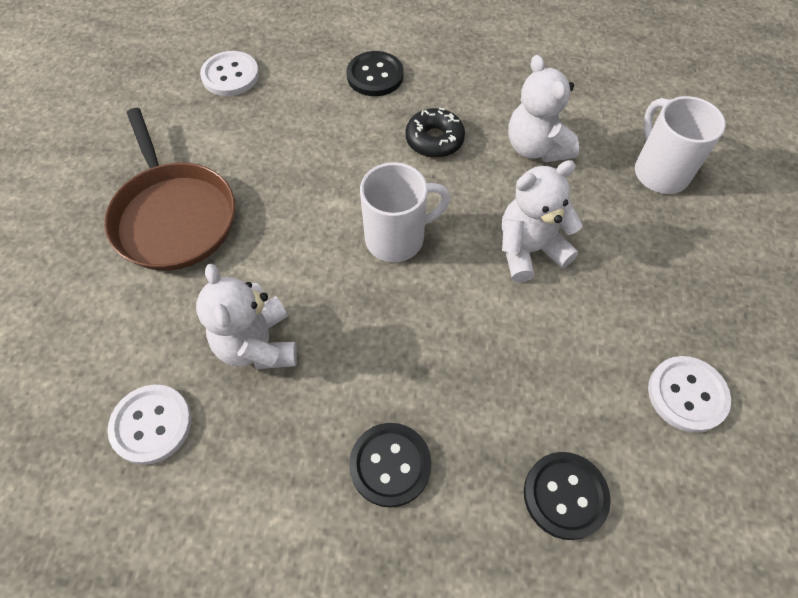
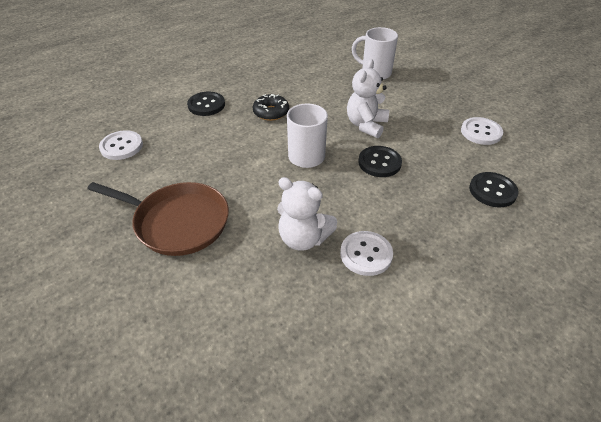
camera: 45 degrees left, 15 degrees down
(151, 425) = (299, 311): white button -> white button (366, 254)
(390, 465) = (424, 233): black button -> black button (379, 163)
(536, 147) = (318, 91): white teddy bear -> none

